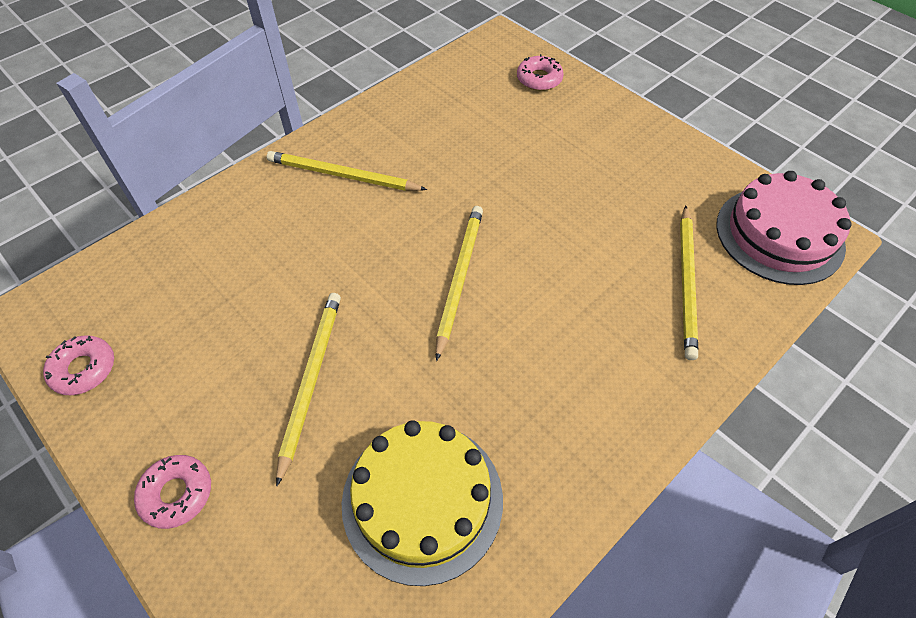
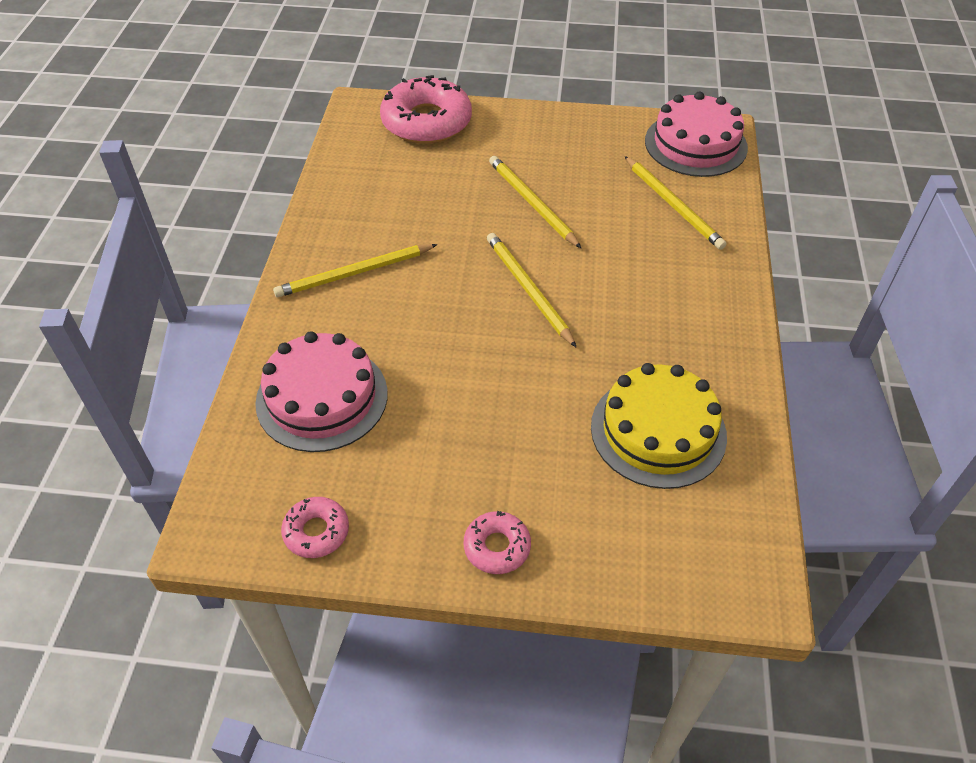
camera: 40 degrees left, 5 degrees down
(208, 262) = (322, 397): none -> pink cake
(311, 380) = (503, 417): yellow pencil -> yellow pencil (532, 203)
(539, 79) = (426, 122): pink donut -> pink donut, size x2.02

